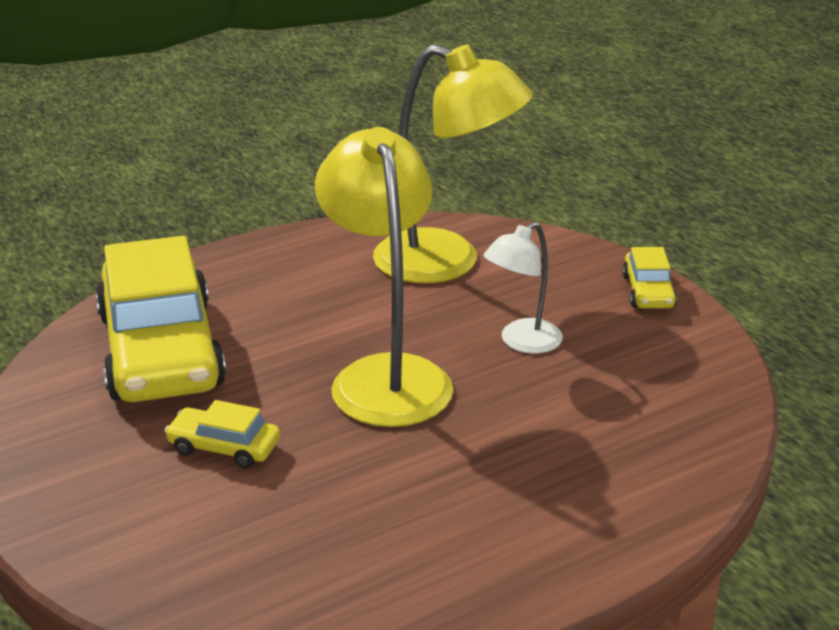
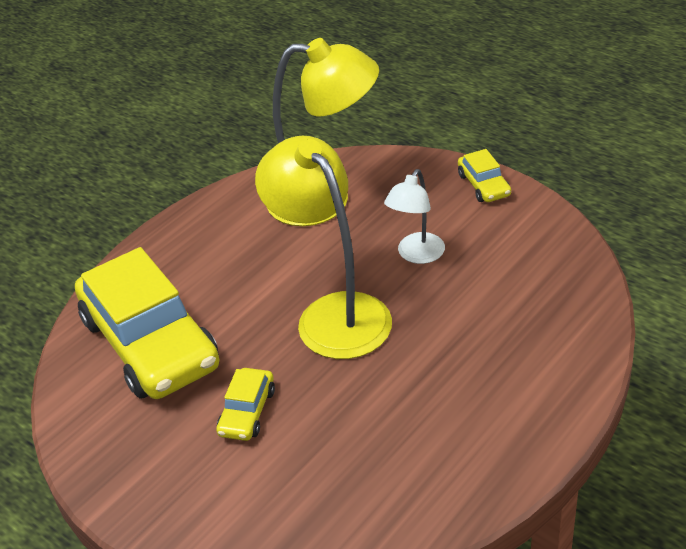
camera: 15 degrees left, 10 degrees up
(224, 447) = (247, 412): yellow car -> yellow car turned 75 degrees counterclockwise

